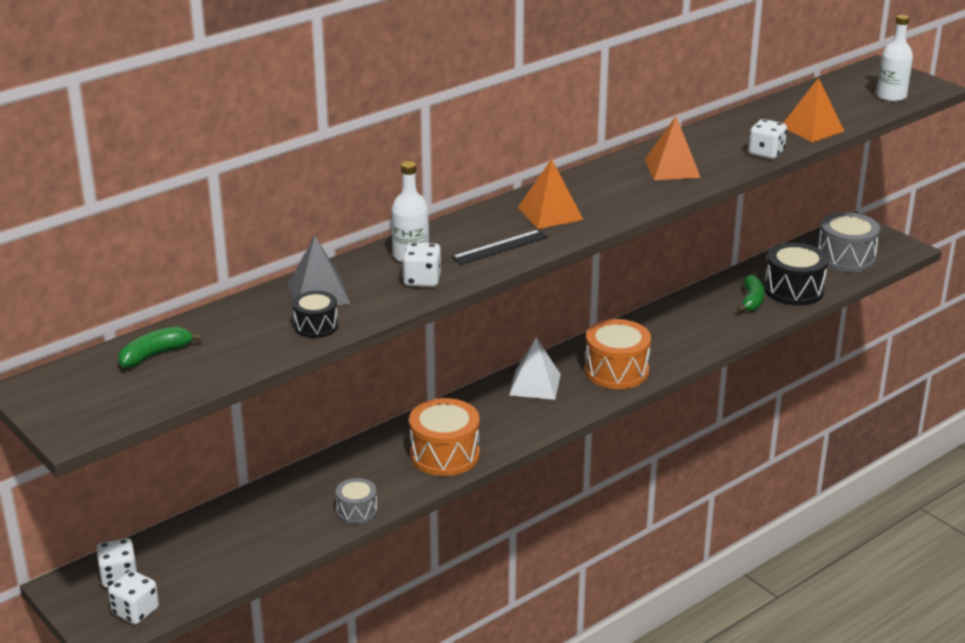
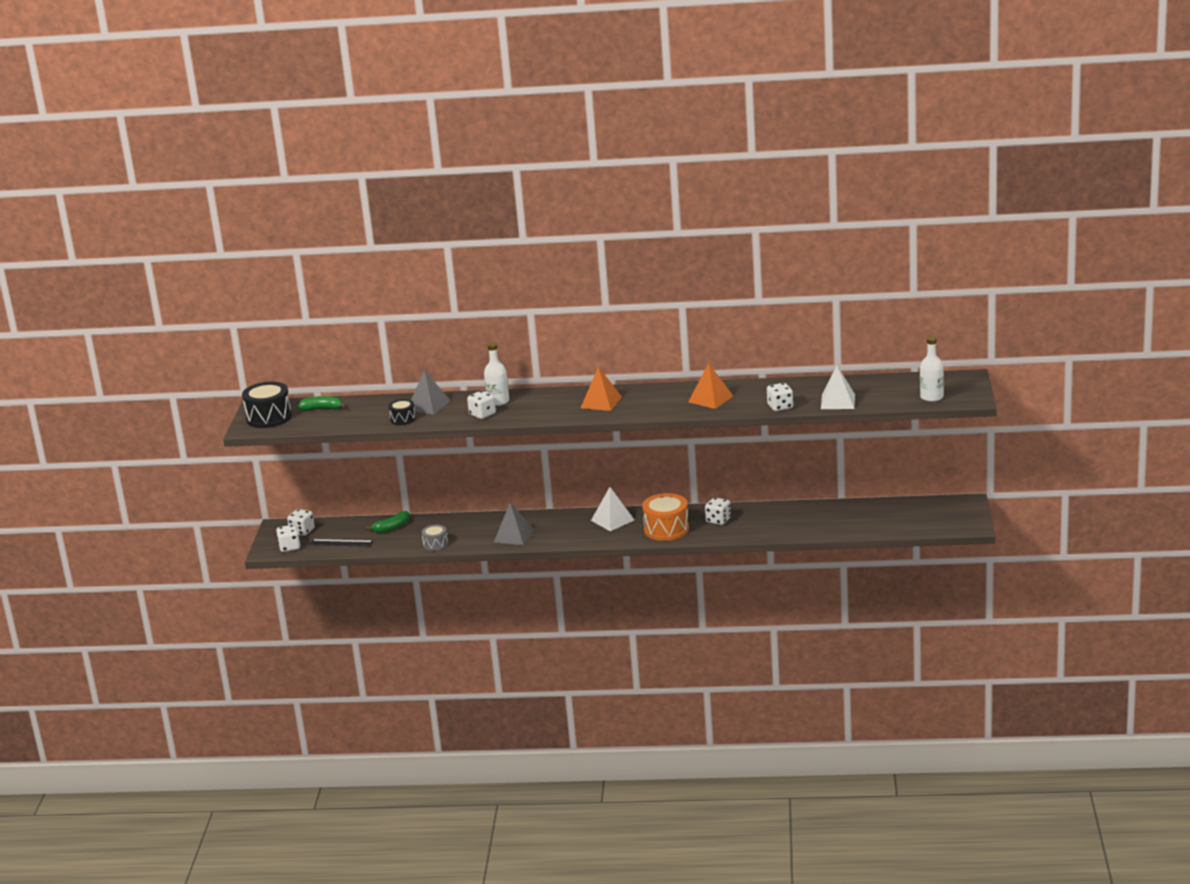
camera: 45 degrees right, 5 degrees down
(444, 454) = (513, 536): orange drum -> grey pyramid
(500, 247) = (545, 411): black ruler -> black ruler (341, 543)
(655, 337) = (718, 520): none -> white dice
(751, 301) = (811, 521): green banana -> green banana (392, 528)
(793, 290) = (849, 524): black drum -> black drum (269, 417)
(812, 128) = (838, 401): orange pyramid -> white pyramid
(846, 258) = (919, 518): grey drum -> none

